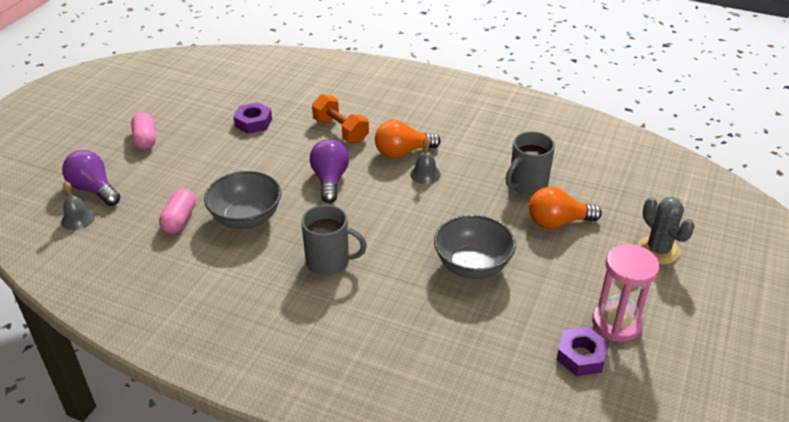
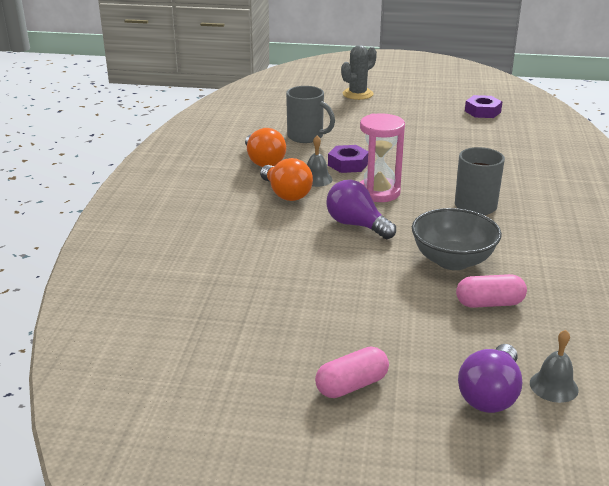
camera: 105 degrees left, 10 degrees down
(253, 122) = (268, 298): purple nut -> purple nut (348, 164)
(330, 180) = (356, 225): purple light bulb -> purple light bulb turned 60 degrees clockwise
(340, 131) = (261, 234): orange dumbbell -> none
(472, 265) = (426, 149): grey bowl -> none
(557, 222) = (349, 124): orange light bulb -> orange light bulb (263, 161)
(616, 323) = (443, 103): pink hourglass -> pink hourglass (378, 192)

